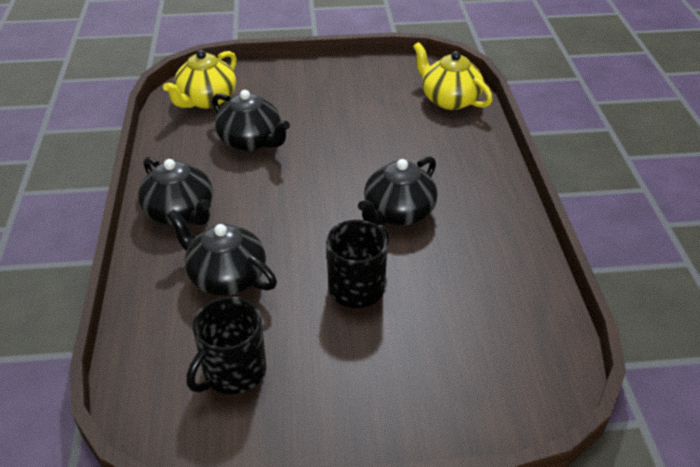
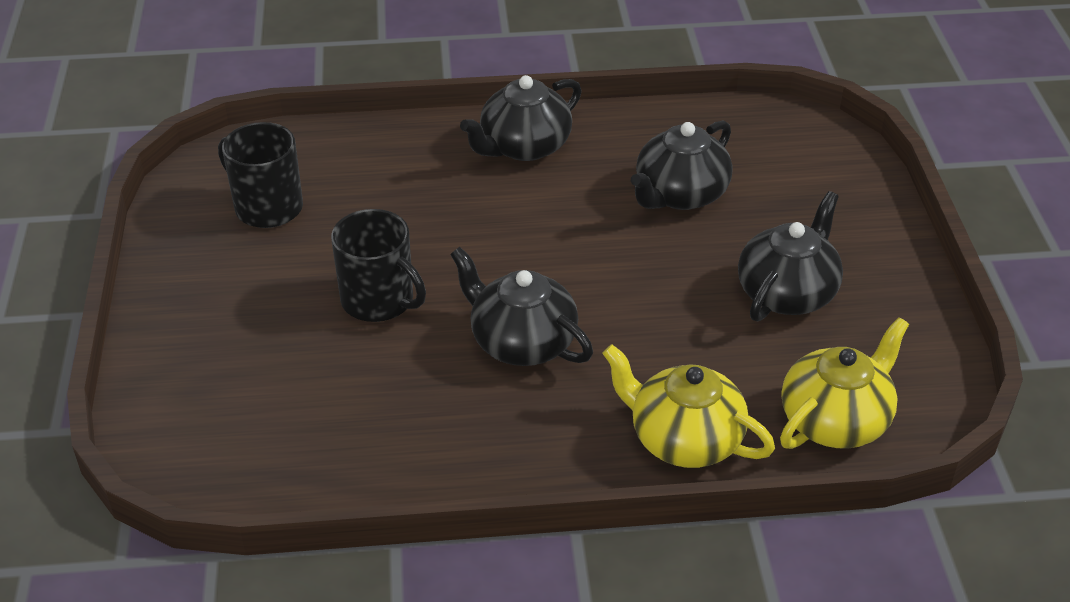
camera: 90 degrees right, 0 degrees up
(206, 100) = (778, 145): yellow teapot -> yellow teapot (684, 439)
(226, 277) = (408, 191): black teapot -> black teapot (787, 292)

